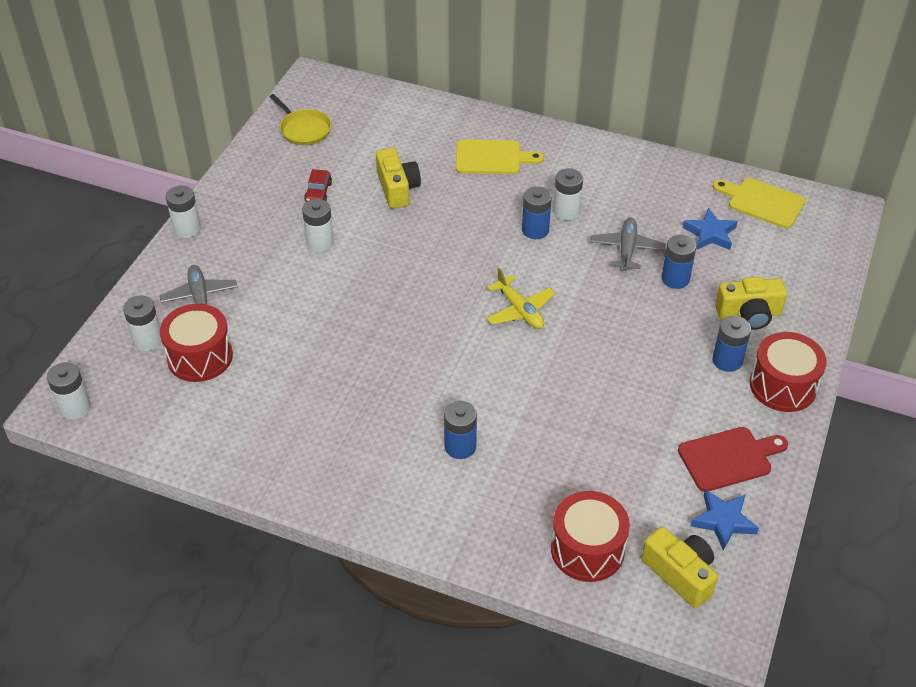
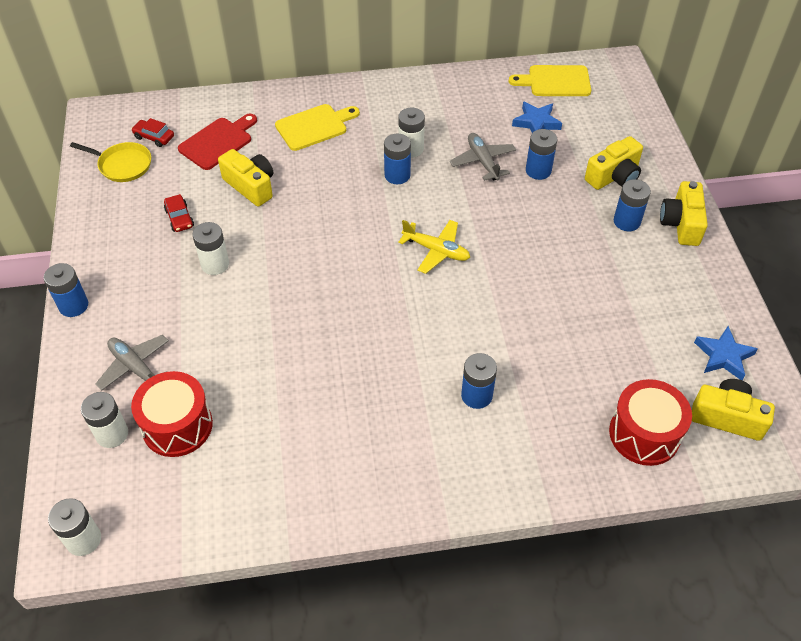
camera: 30 degrees left, 5 degrees up
(187, 229) = (73, 305): white battery -> blue battery
(346, 115) = (154, 137): none -> red car
(728, 458) = (688, 302): red cutting board -> red cutting board (218, 142)
(783, 386) = (681, 224): red drum -> yellow camera

